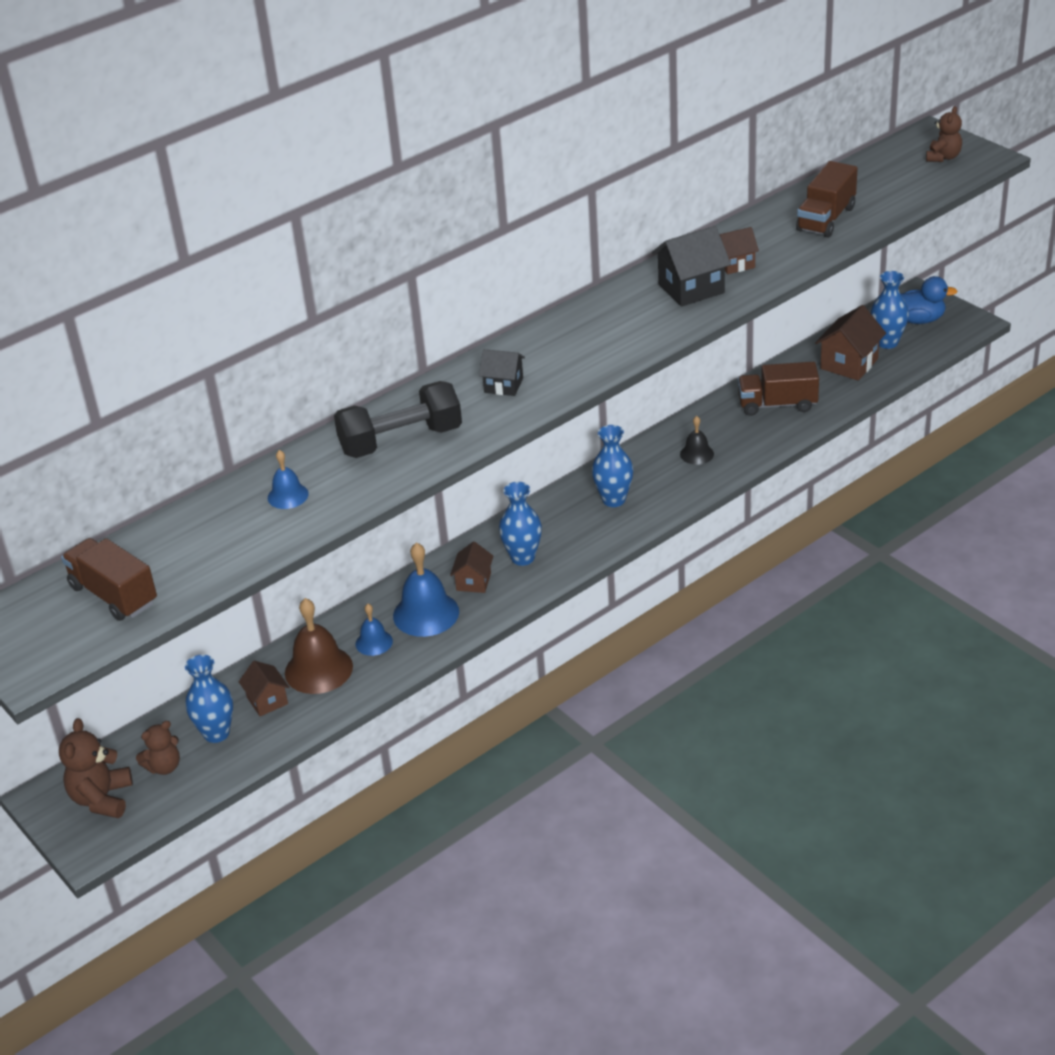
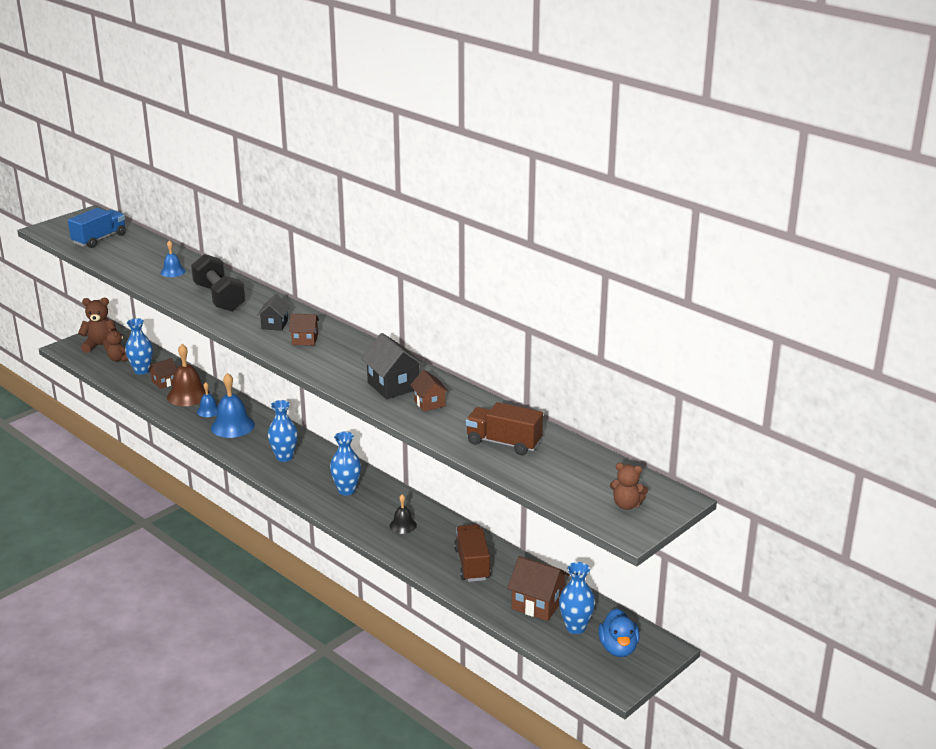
camera: 80 degrees right, 10 degrees down
(113, 595) = (99, 239): brown truck -> blue truck
(473, 582) = (261, 440): brown house -> brown house (305, 340)

